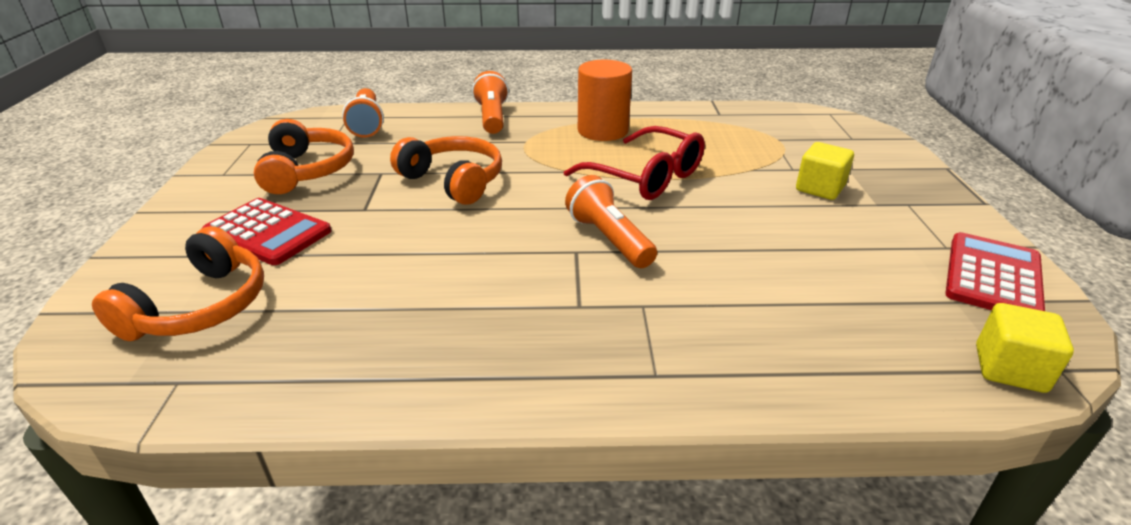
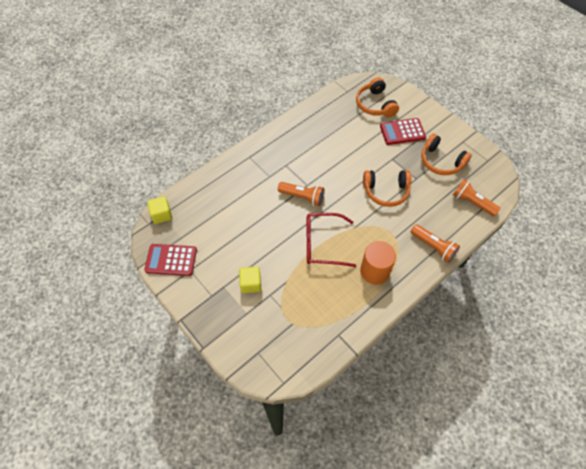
camera: 140 degrees right, 25 degrees up
(992, 276) = (171, 260): red calculator -> red calculator turned 105 degrees clockwise

